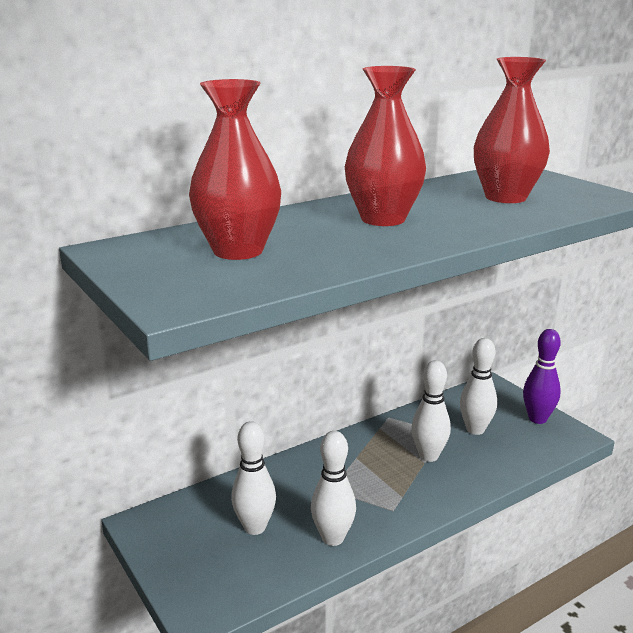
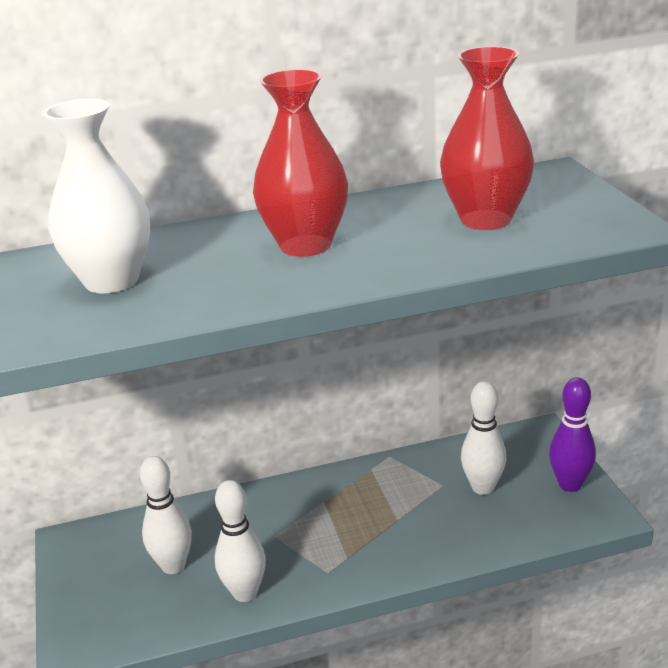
camera: 20 degrees right, 5 degrees up
(238, 251) = (111, 280): red vase -> white vase
(428, 456) = (406, 513): white bowling pin -> none

